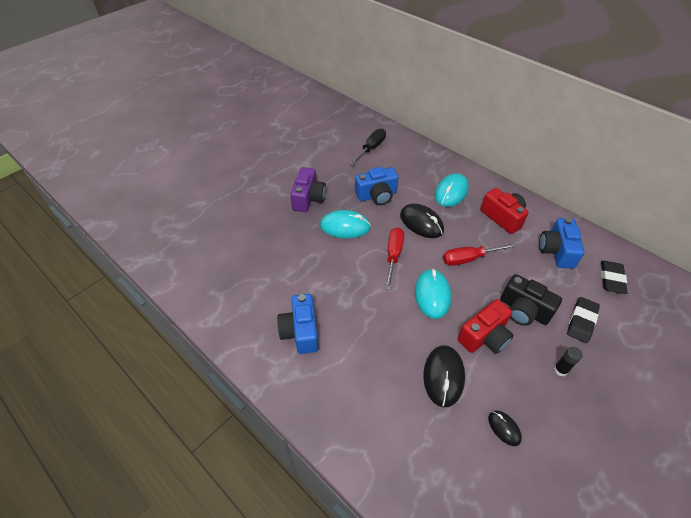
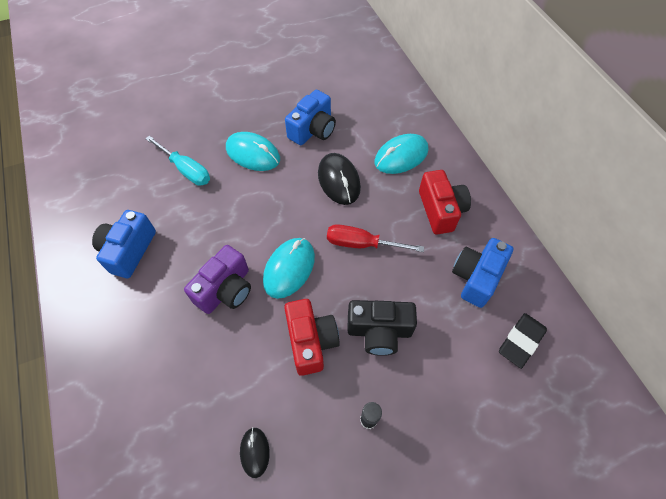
camera: 25 degrees right, 10 degrees up
(301, 256) = (186, 170): none -> turquoise screwdriver
(308, 198) = (237, 108): purple camera -> purple camera (226, 290)
(371, 148) = (346, 72): black screwdriver -> none
(377, 195) = (313, 130): blue camera -> blue camera turned 60 degrees counterclockwise
(393, 256) = (280, 207): red screwdriver -> none
(443, 376) = (234, 364): black mouse -> none
(484, 336) = (311, 341): red camera -> red camera turned 90 degrees counterclockwise
(523, 310) = (379, 331): black camera -> black camera turned 60 degrees counterclockwise
(581, 321) = (439, 376): black eraser -> none

